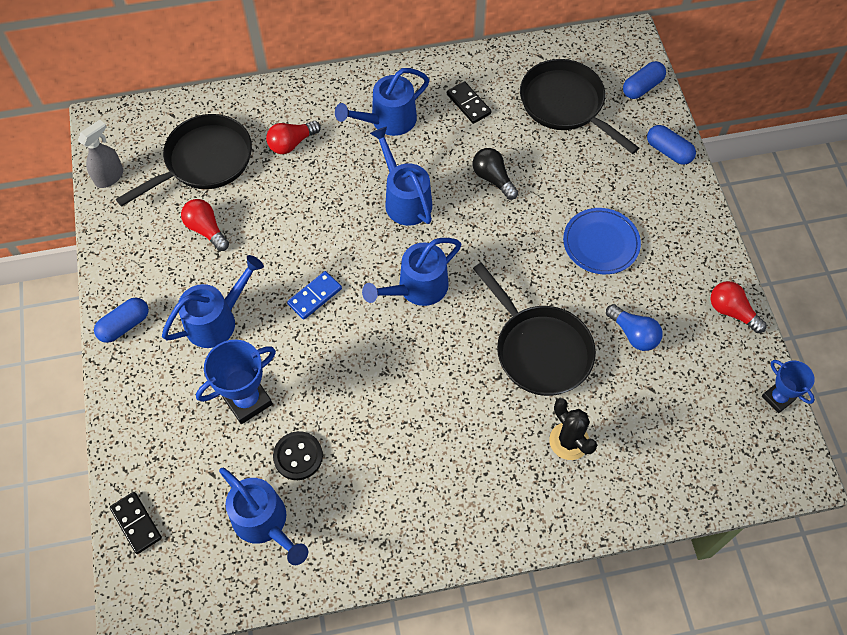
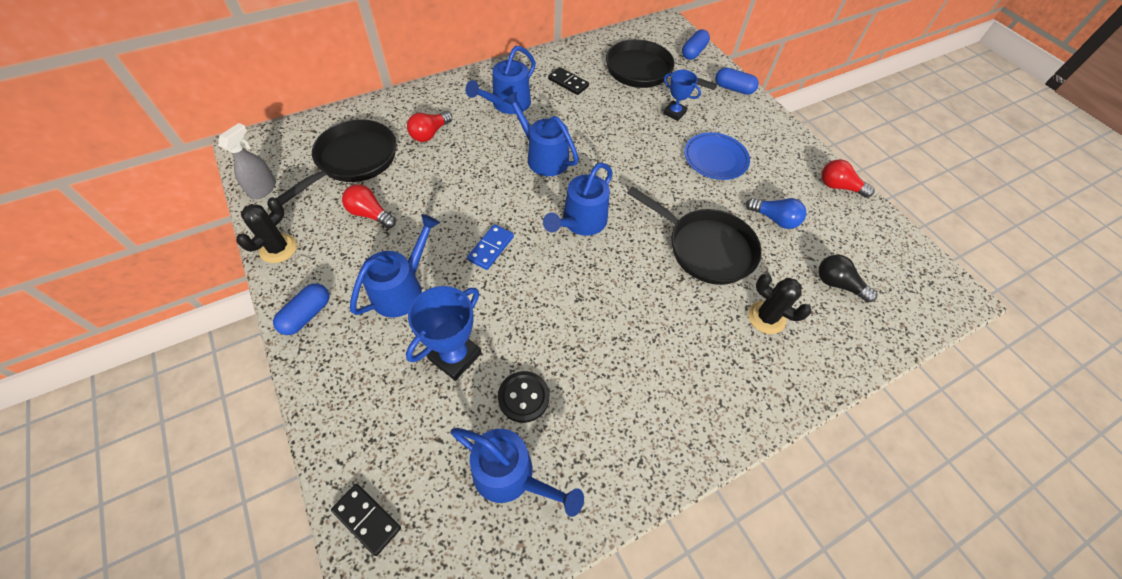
camera: 20 degrees left, 5 degrees down
(112, 248) = (278, 248): none -> black cactus
(493, 179) = (610, 129): black light bulb -> black light bulb (837, 284)
(777, 398) = (909, 242): blue trophy -> blue trophy (674, 113)

